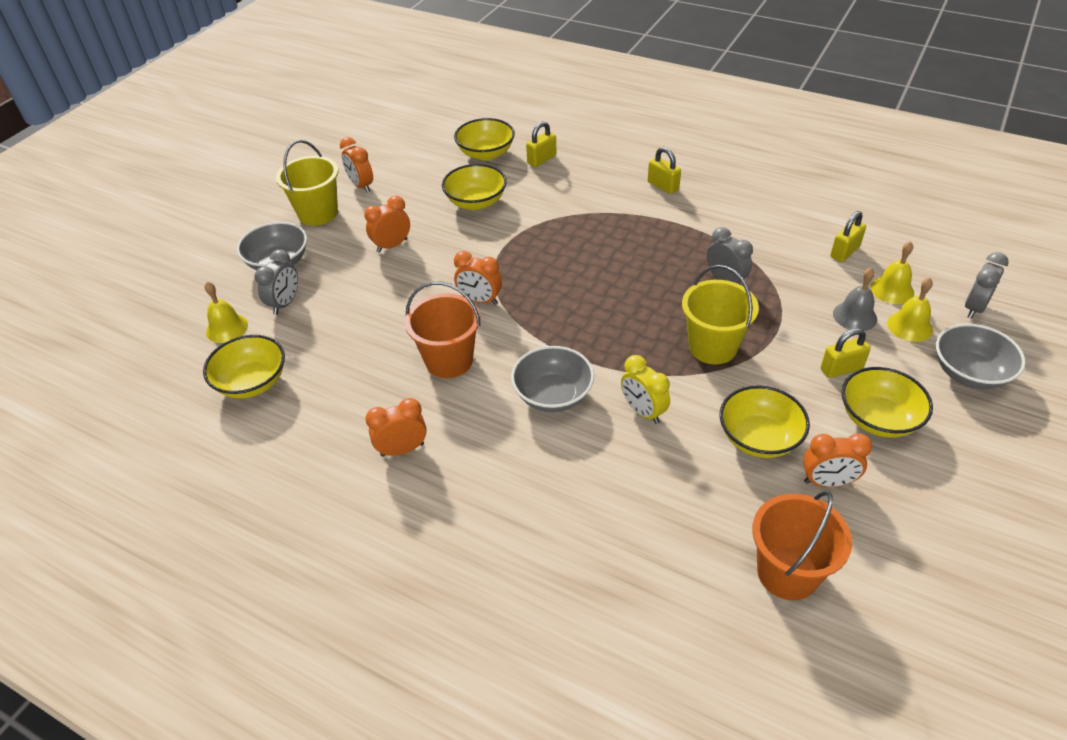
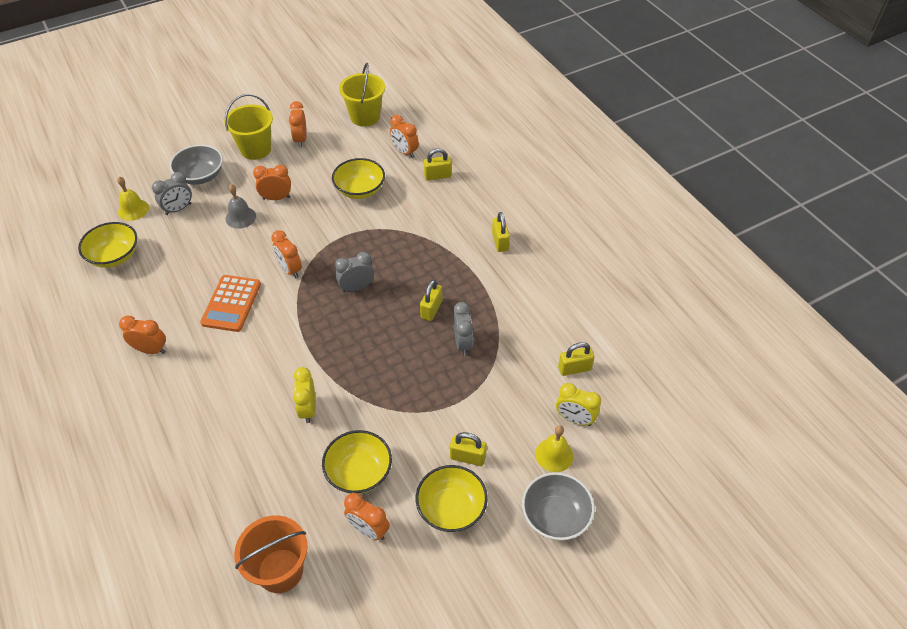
camera: 30 degrees right, 5 degrees up
(449, 360) = (231, 303): orange bucket -> orange calculator
(486, 153) = (404, 152): yellow bowl -> orange clock
(553, 395) = (267, 364): grey bowl -> none
(664, 267) = (431, 309): none -> yellow padlock
(713, 347) = (399, 389): yellow bucket -> yellow bucket (365, 117)
(854, 316) = (523, 423): grey bell -> grey bell (240, 217)
(892, 290) = (574, 419): yellow bell -> yellow clock
(974, 308) = (620, 469): grey clock -> grey clock (356, 287)

